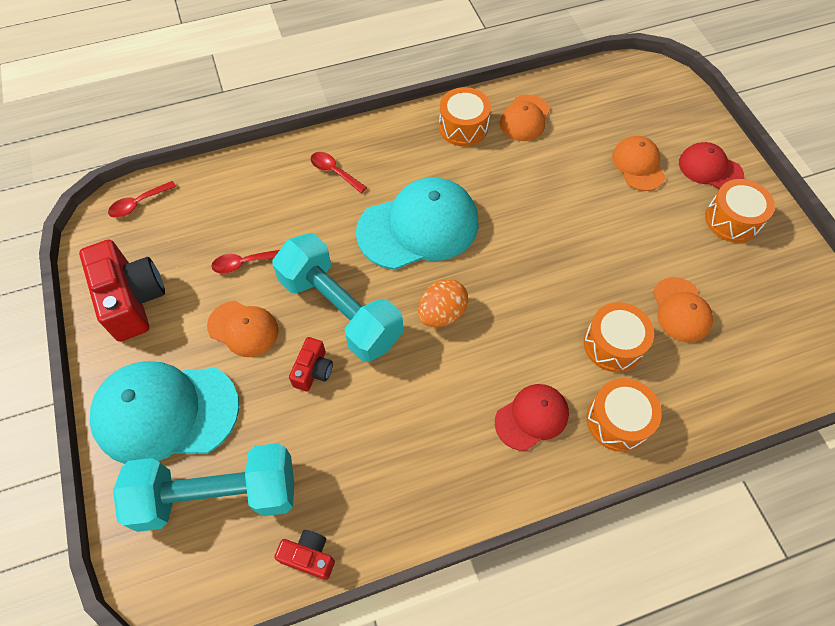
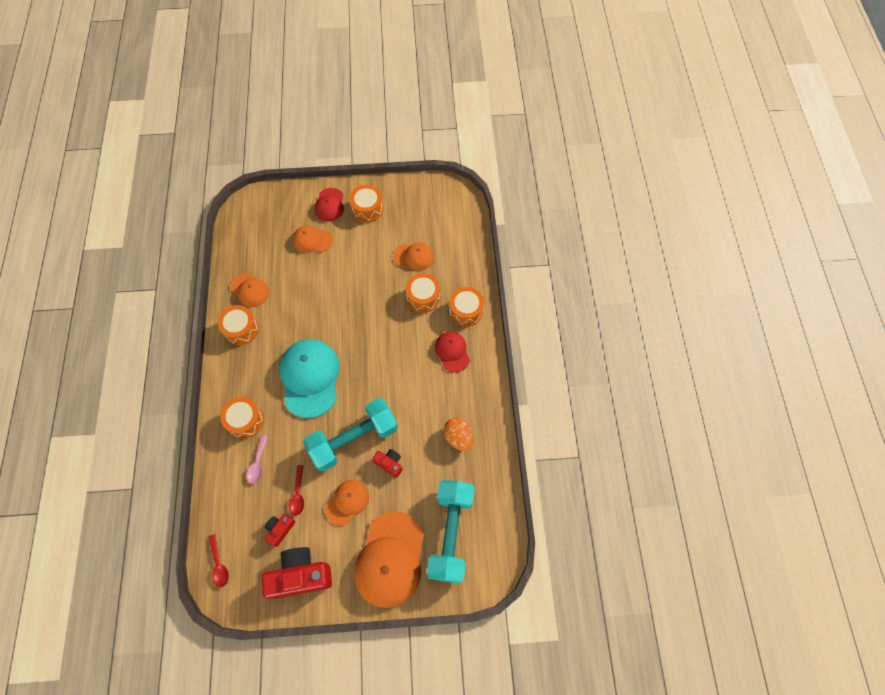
camera: 75 degrees left, 5 degrees up
(165, 412) = (390, 559): turquoise cap -> orange cap
(278, 204) = (258, 463): none -> pink spoon
(309, 556) = (497, 486): red camera -> red camera (280, 529)
(334, 172) = (245, 420): red spoon -> orange drum
(442, 313) = (375, 380): orange egg -> orange egg (458, 437)
(710, 169) = (329, 205): red cap -> red cap turned 45 degrees counterclockwise

